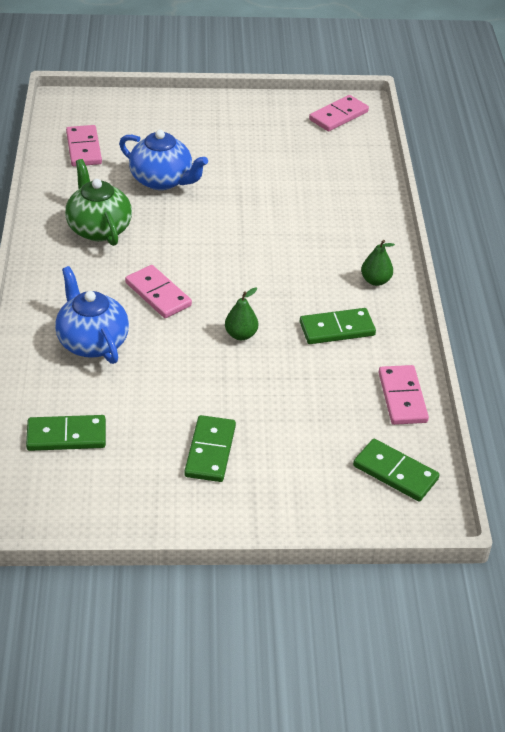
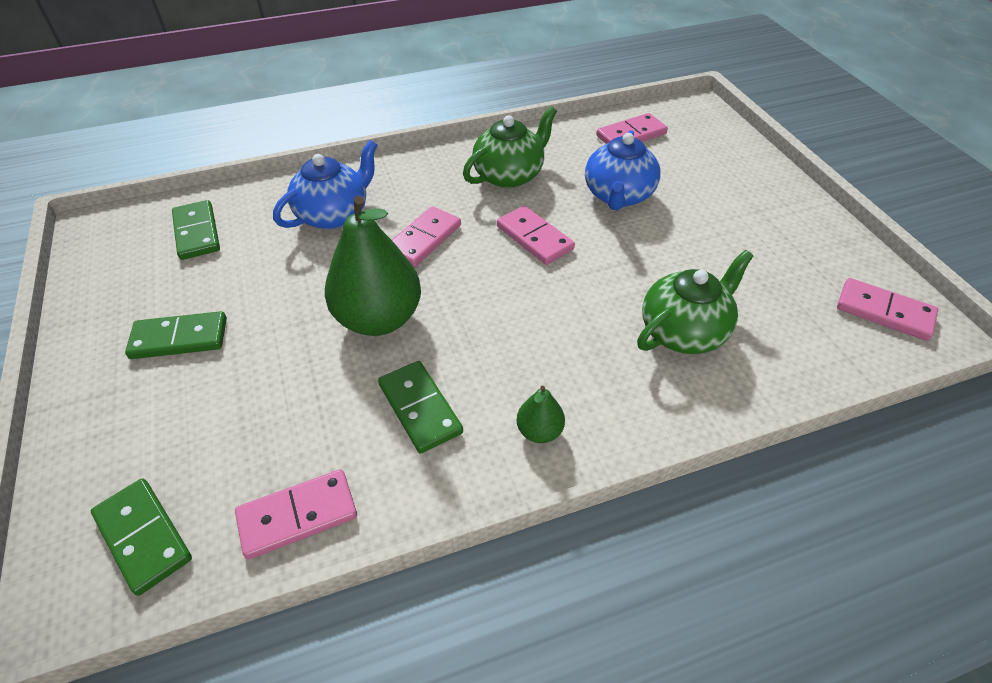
camera: 75 degrees right, 5 degrees up
(189, 236) = (534, 238): none -> pink domino
(241, 335) = (379, 319): green pear -> green pear, size x2.21
(319, 197) = (684, 331): none -> green teapot
(395, 473) = (143, 537): green domino -> green domino turned 60 degrees counterclockwise

